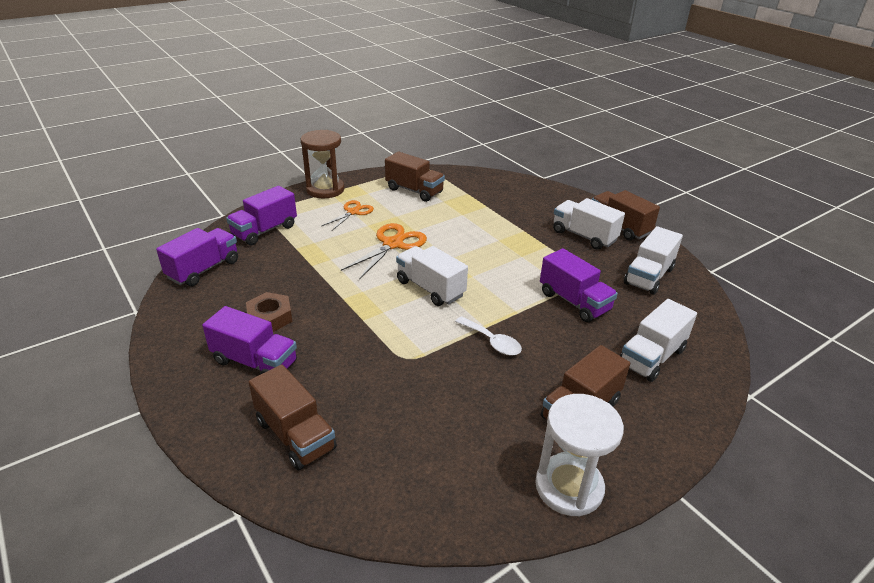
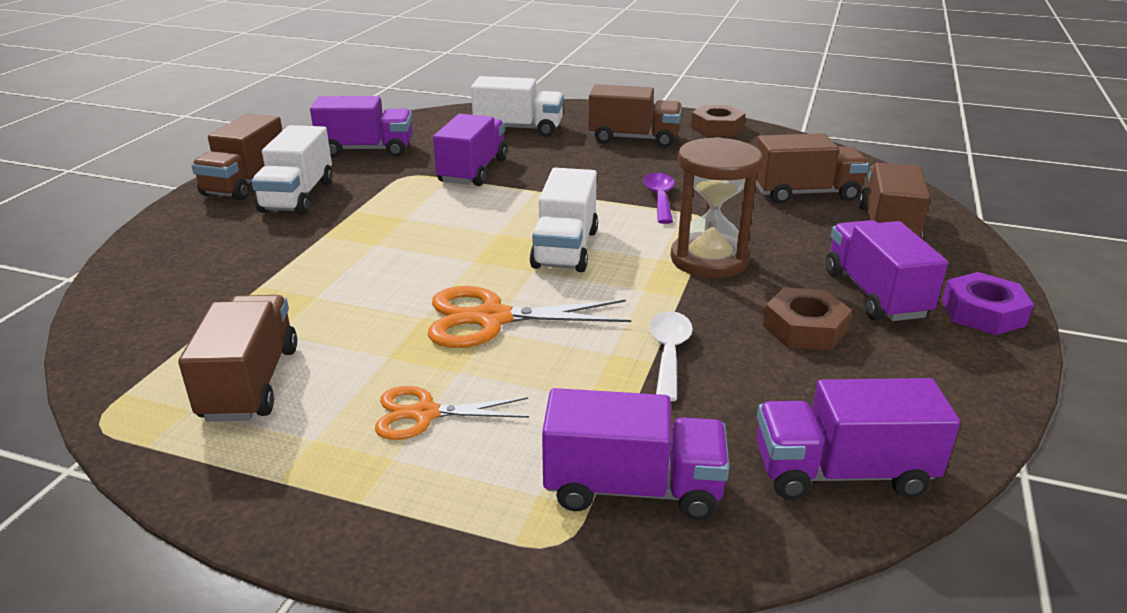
camera: 125 degrees left, 5 degrees down
(187, 388) = (983, 313): none -> purple nut
(325, 189) = (351, 518): brown hourglass -> brown hourglass (709, 259)
(384, 435) = (805, 193): none -> brown truck
(454, 356) = (660, 198): none -> purple spoon
(492, 342) = (607, 189): white spoon -> white spoon (669, 353)
(569, 487) = (717, 128): white hourglass -> brown nut
(648, 276) = (366, 150): white truck -> purple truck

